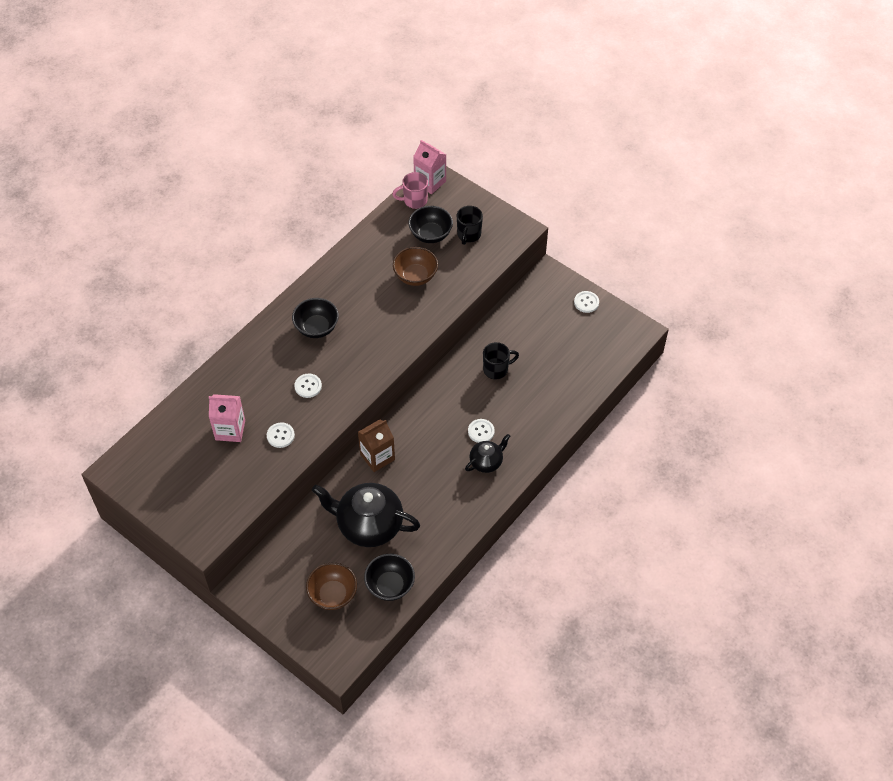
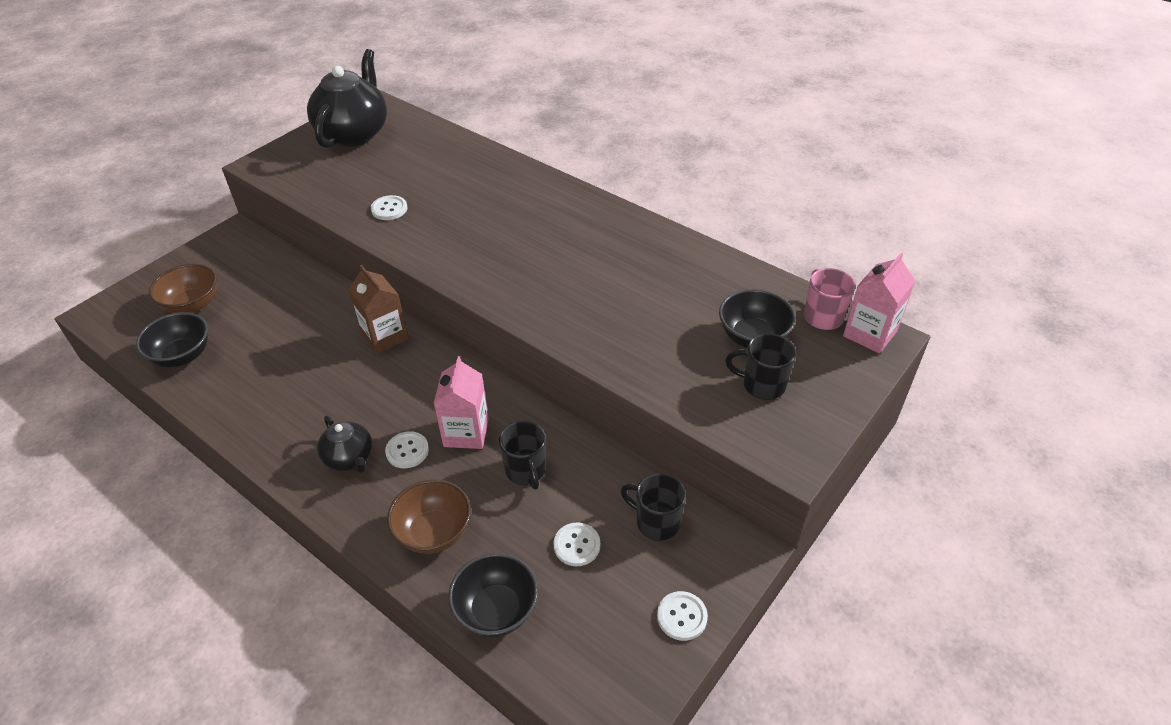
camera: 90 degrees right, 10 degrees down
(230, 430) = (406, 171): pink carton -> pink carton (466, 432)
(308, 386) = (463, 227): white button -> white button (577, 545)
(316, 328) = (560, 229): black bowl -> black bowl (496, 610)
(368, 525) = (280, 332): black teapot -> black teapot (354, 134)
(415, 276) = (662, 322): brown bowl -> brown bowl (434, 532)
(531, 309) = (656, 522): none -> black mug

